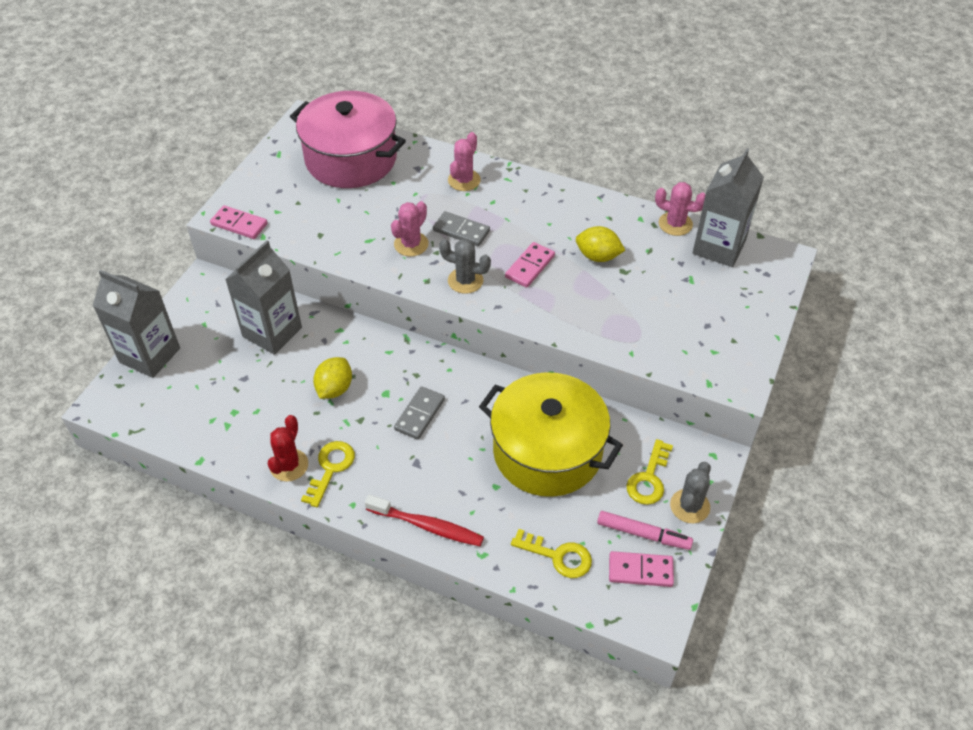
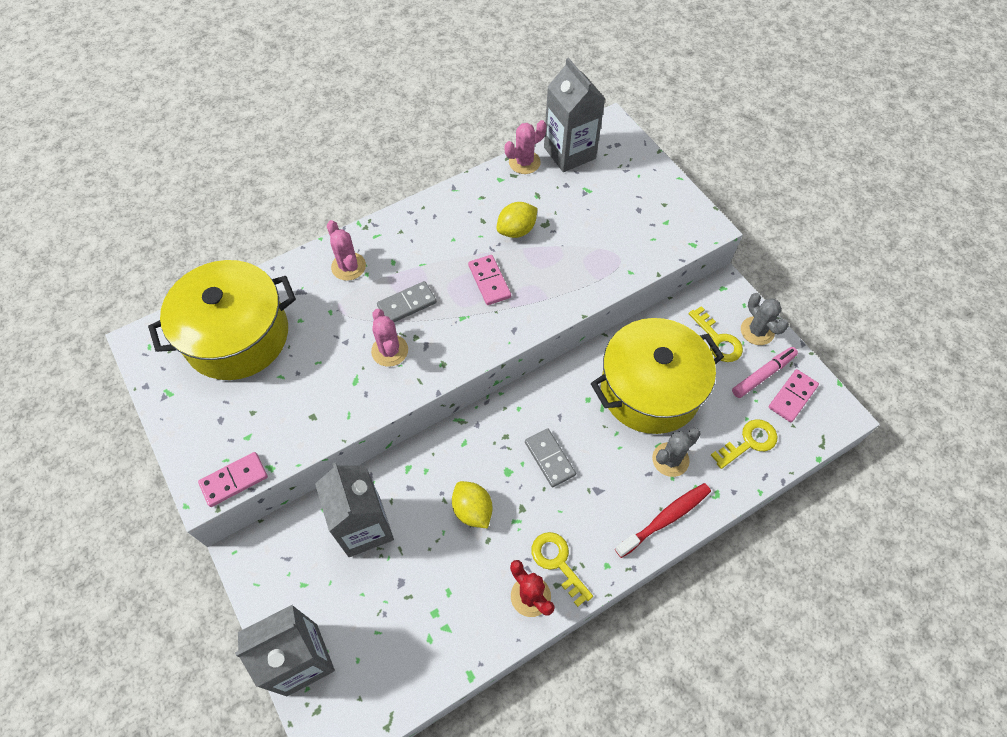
camera: 55 degrees left, 10 degrees up
(351, 159) = (237, 336): pink pot -> yellow pot
(465, 280) = (467, 335): grey cactus -> grey cactus (670, 459)

